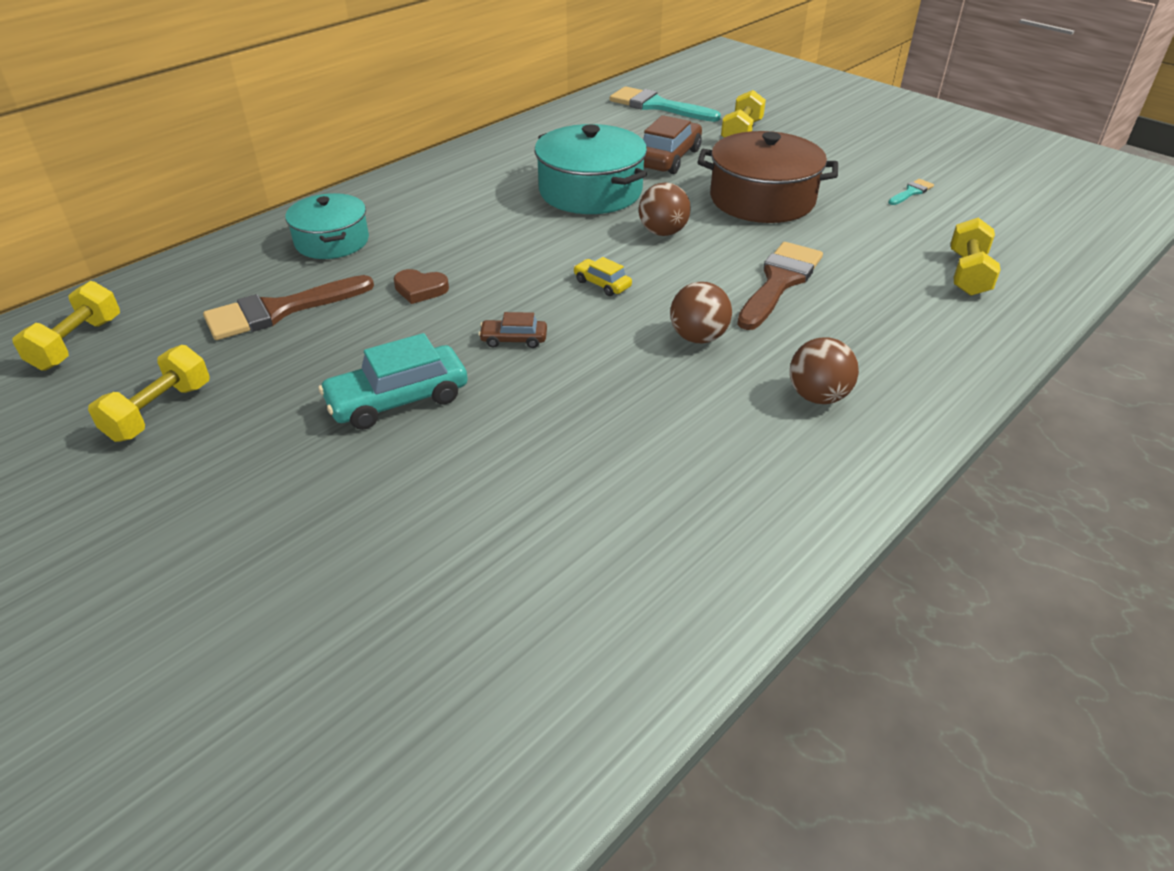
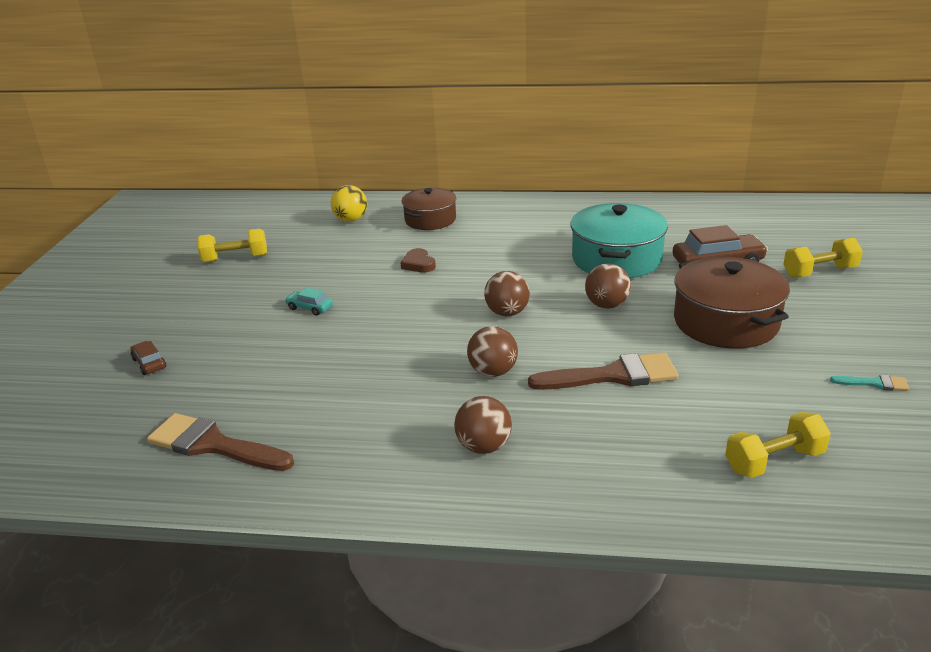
camera: 55 degrees right, 10 degrees down
(77, 344) = (264, 215): yellow dumbbell -> none
(228, 287) = (351, 220): none -> yellow ball
(279, 310) = (348, 241): brown brush -> brown brush (213, 445)
(332, 241) = (430, 220): turquoise pot -> brown pot
(398, 399) = (310, 308): turquoise car -> turquoise car, size x0.52
(514, 339) = (406, 313): brown car -> brown car (149, 363)
(602, 284) = (507, 313): yellow car -> brown ball
(657, 106) = (792, 225): turquoise brush -> none

